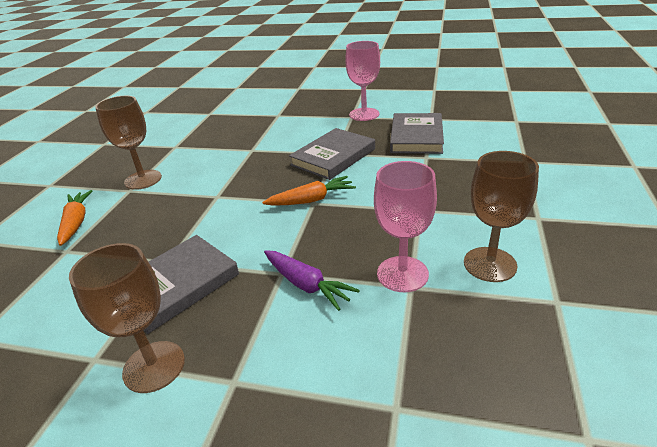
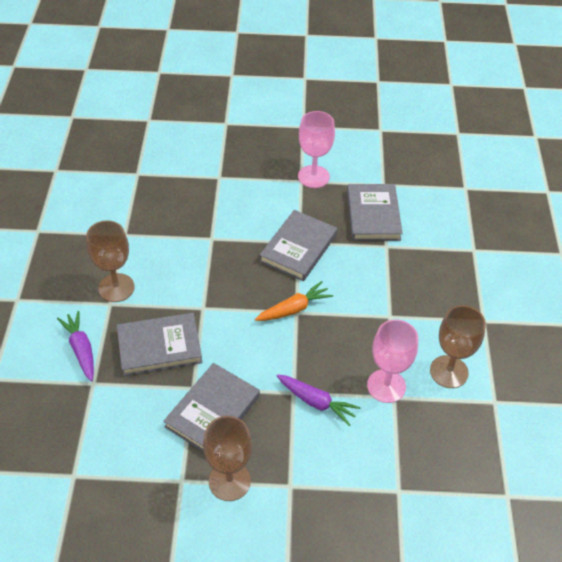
camera: 15 degrees left, 15 degrees up
(76, 222) = (81, 349): orange carrot -> purple carrot
(154, 224) = (159, 346): none -> grey book

